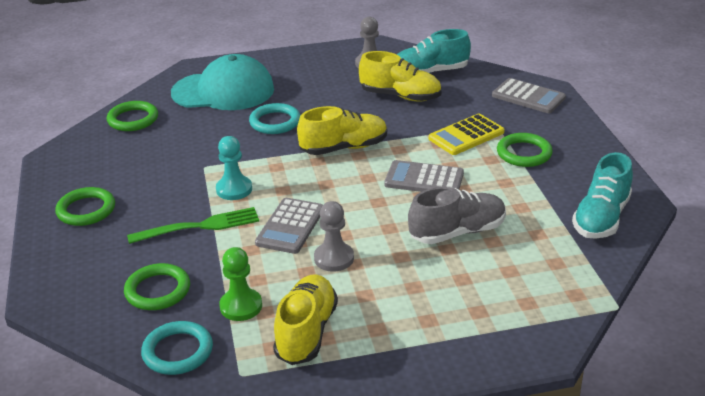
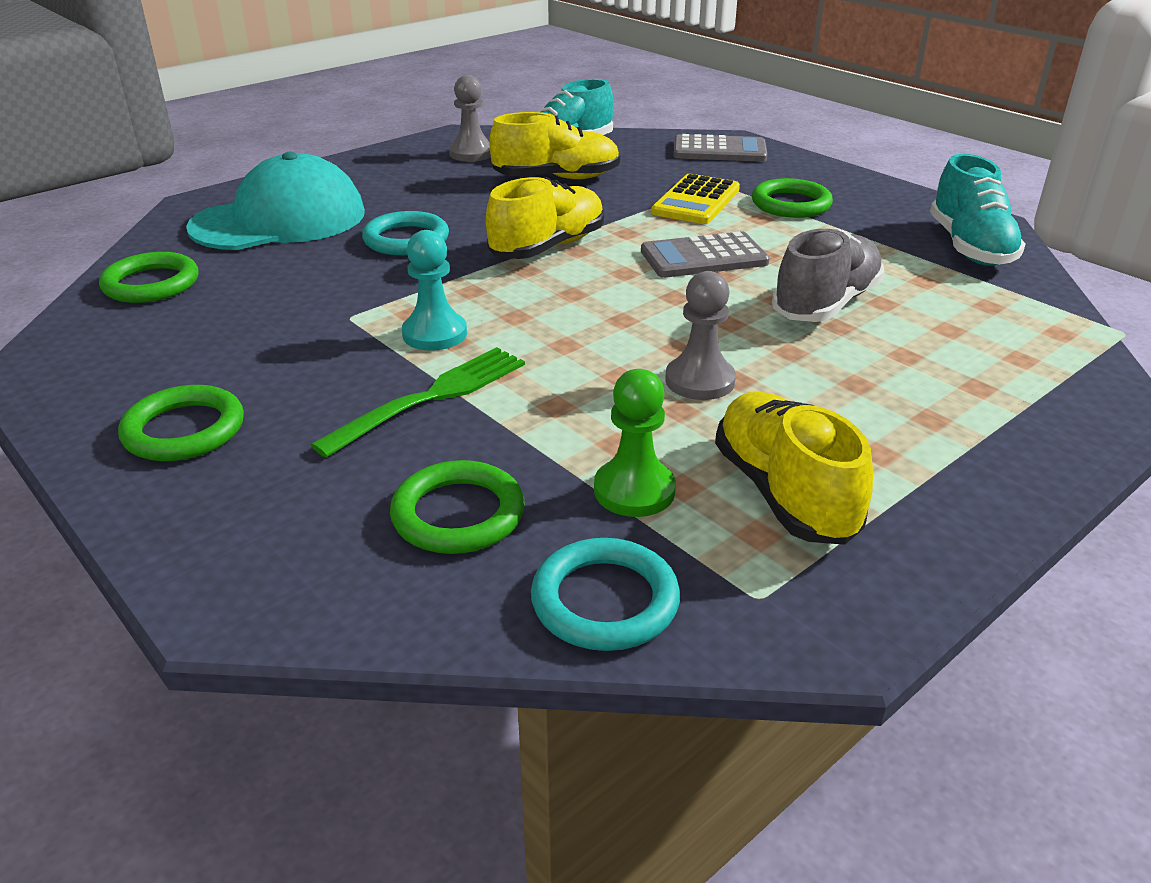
camera: 30 degrees left, 0 degrees up
(290, 226) = (583, 358): grey calculator -> none

